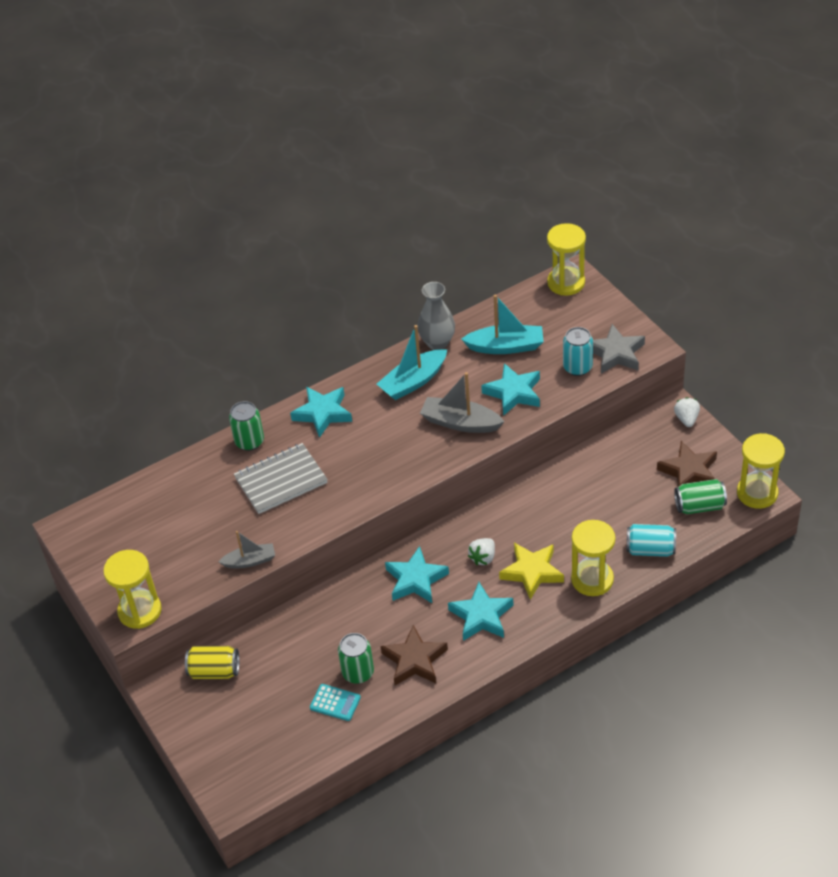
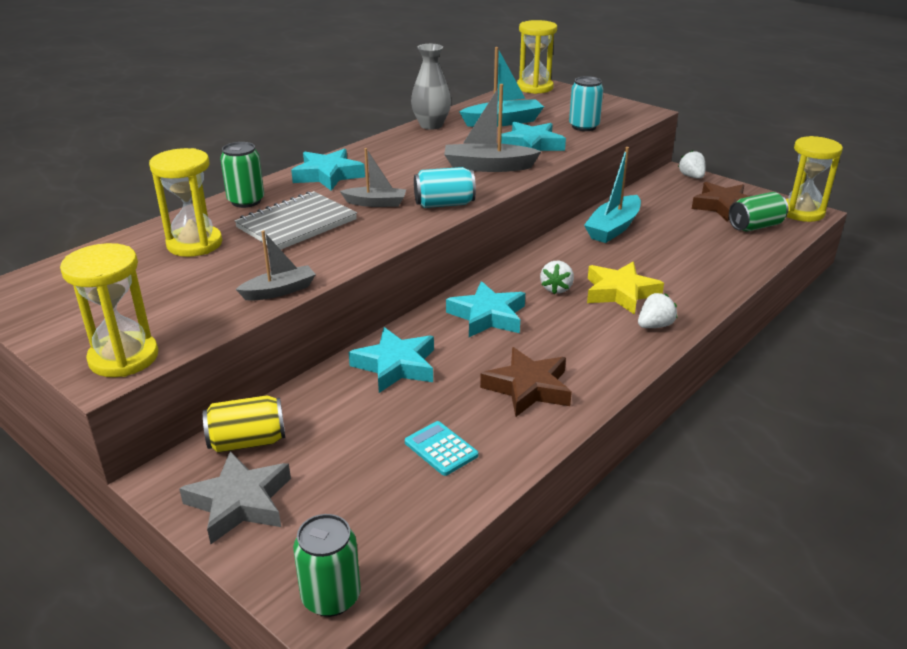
camera: 20 degrees left, 15 degrees down
(335, 703) = (441, 449): turquoise calculator -> turquoise calculator turned 135 degrees counterclockwise
(349, 462) = (375, 203): none -> grey boat
(358, 672) = (458, 411): green can -> green can (331, 597)
(413, 382) = (420, 148): turquoise boat -> turquoise boat (613, 228)
(481, 616) = (587, 336): turquoise star -> turquoise star (396, 366)
(539, 615) = (655, 326): none -> white strawberry
(592, 579) = (691, 290): yellow hourglass -> yellow hourglass (194, 244)
(616, 353) = (614, 117): grey star -> grey star (240, 503)
(650, 549) = (734, 260): turquoise can -> turquoise can (444, 204)

